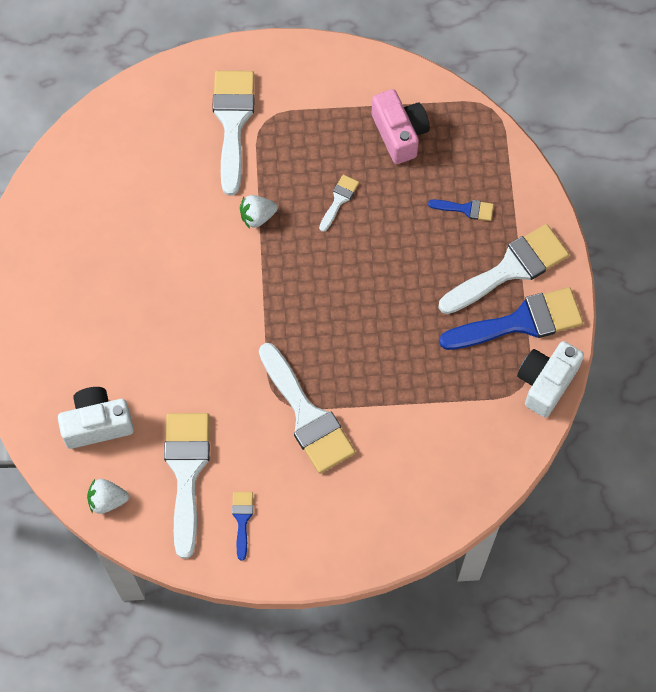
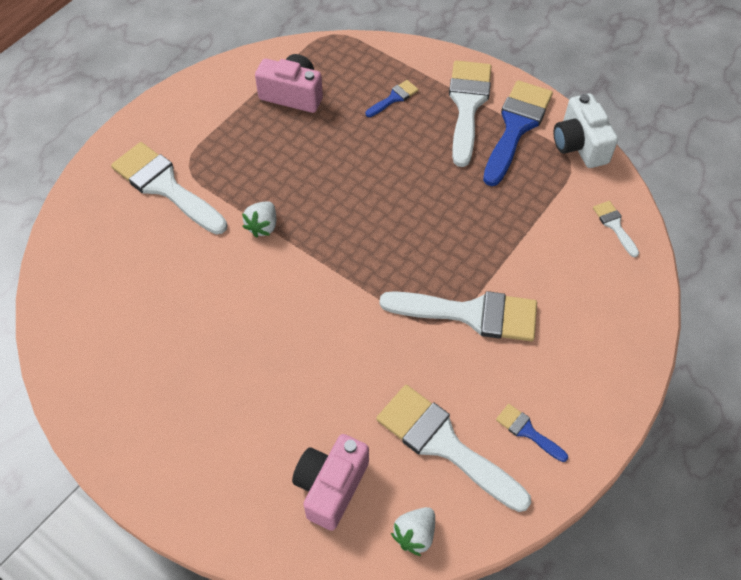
camera: 50 degrees left, 10 degrees down
(97, 424) = (331, 486): white camera -> pink camera
(339, 200) = (306, 165): white brush -> white brush (614, 225)

